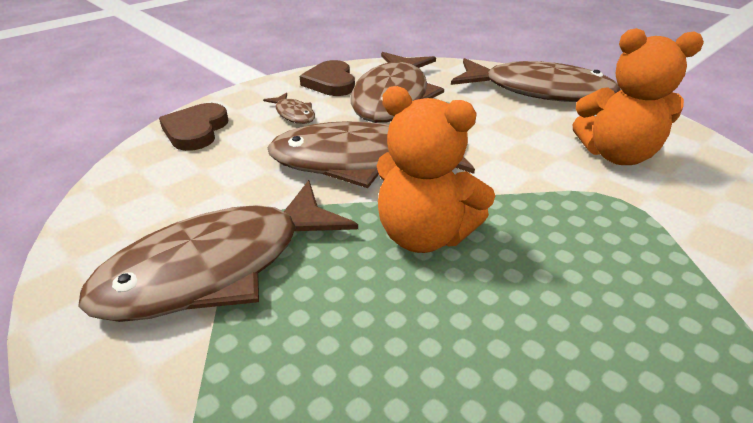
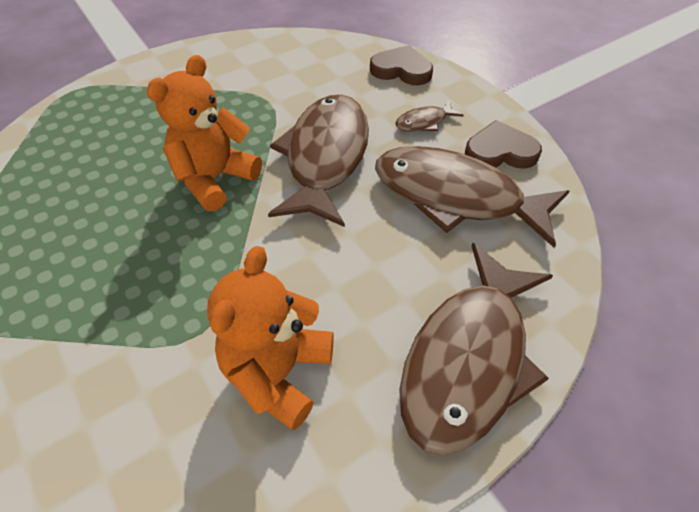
camera: 100 degrees right, 15 degrees up
(217, 267) = (228, 87): brown fish -> none

